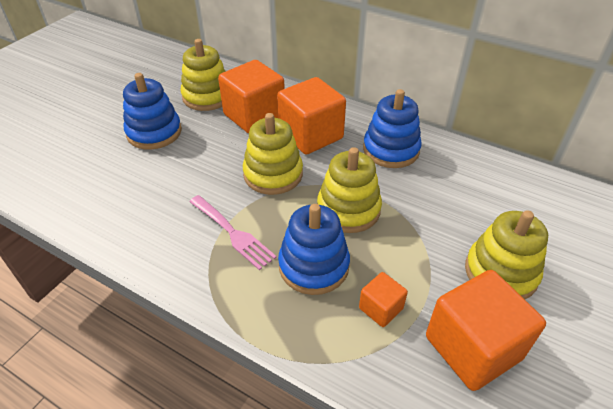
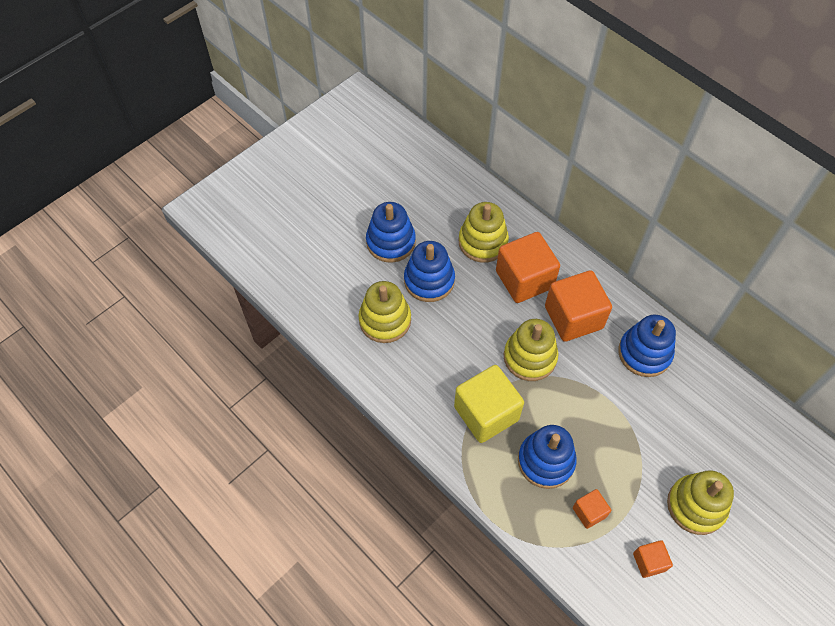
camera: 15 degrees right, 15 degrees up
(111, 111) = (391, 242): none -> blue stacking toy
(233, 233) = (486, 413): pink fork -> yellow cube
(348, 209) = (587, 412): yellow stacking toy -> yellow stacking toy (385, 320)
(473, 347) = (649, 562): orange cube -> orange cube, size x0.49

